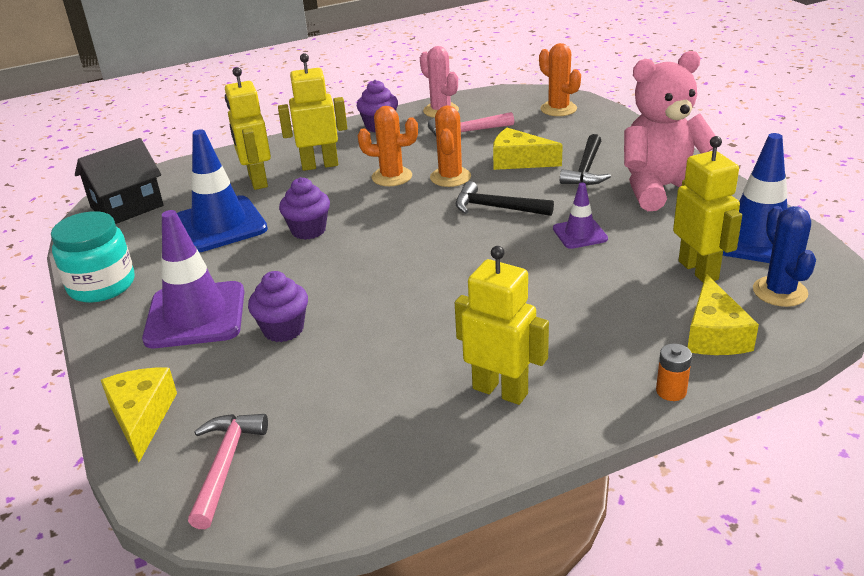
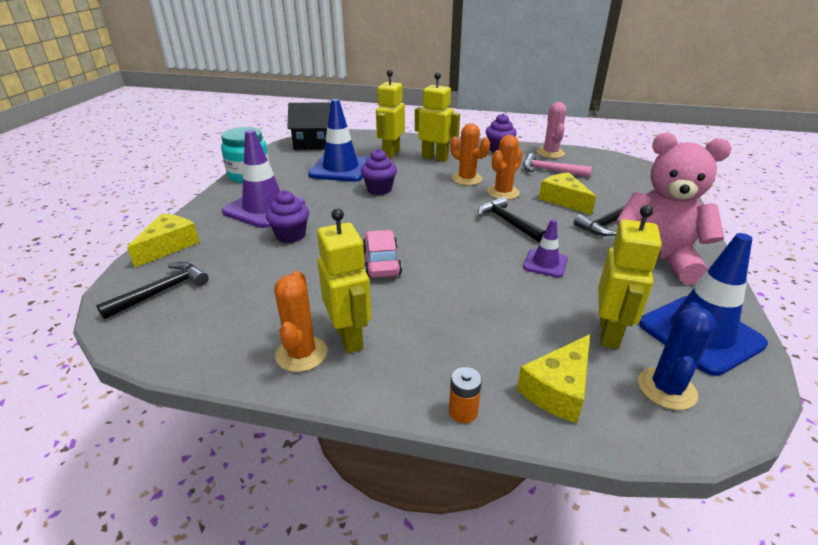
camera: 35 degrees right, 0 degrees up
(225, 465) = (162, 291): pink hammer -> black hammer
(428, 307) = (381, 262): none -> pink car
(558, 109) = (638, 178): orange cactus -> orange cactus (301, 354)

